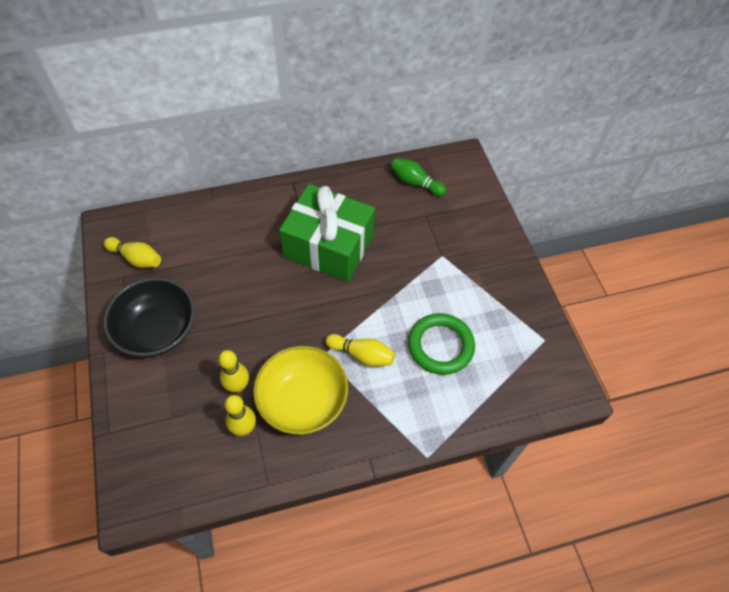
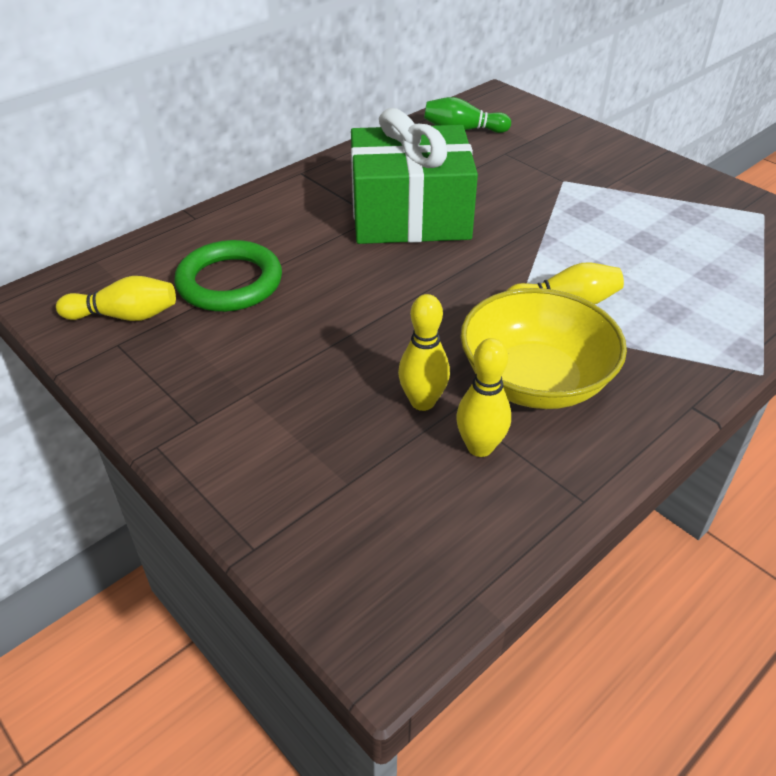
camera: 25 degrees left, 15 degrees down
(157, 330) = (231, 385): black bowl -> none
(440, 346) = (653, 259): green ring -> green ring (230, 282)

